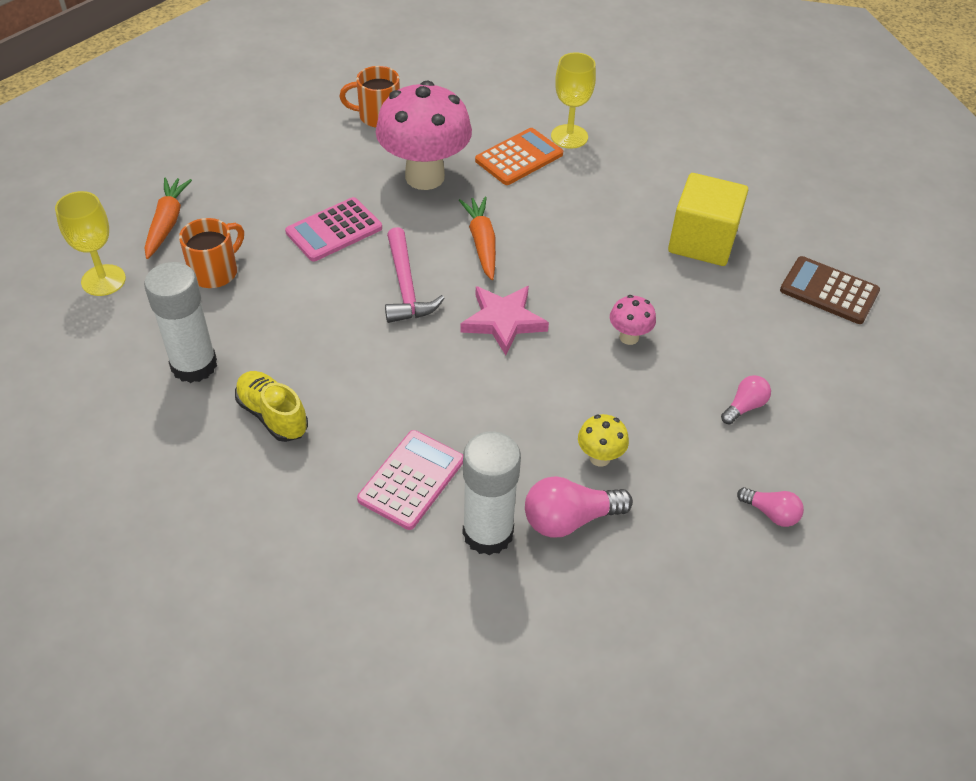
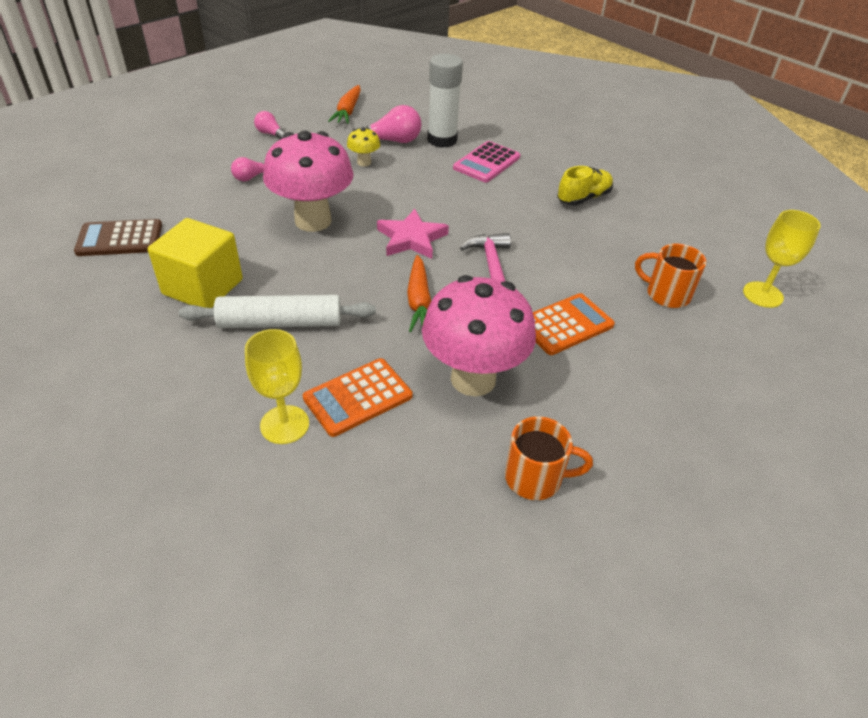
camera: 175 degrees left, 5 degrees down
(167, 223) = (736, 344): orange carrot -> orange carrot (348, 111)
(194, 365) = (652, 229): white glue stick -> none
(215, 272) = (666, 294): orange mug -> orange mug turned 75 degrees clockwise
(272, 415) = (583, 198): yellow shoe -> yellow shoe turned 90 degrees counterclockwise
(334, 230) = (565, 324): pink calculator -> orange calculator
(609, 212) = (280, 322): none -> white rolling pin
(629, 337) = (313, 221): pink mushroom -> pink mushroom, size x2.30
(829, 291) = (120, 239): brown calculator -> brown calculator turned 135 degrees clockwise

